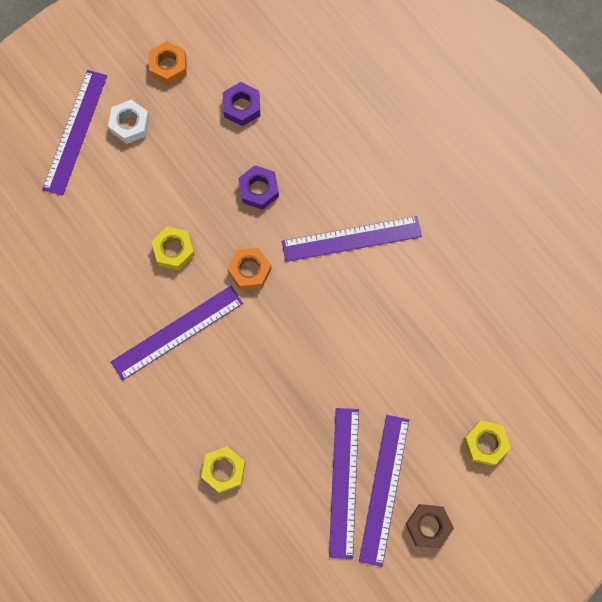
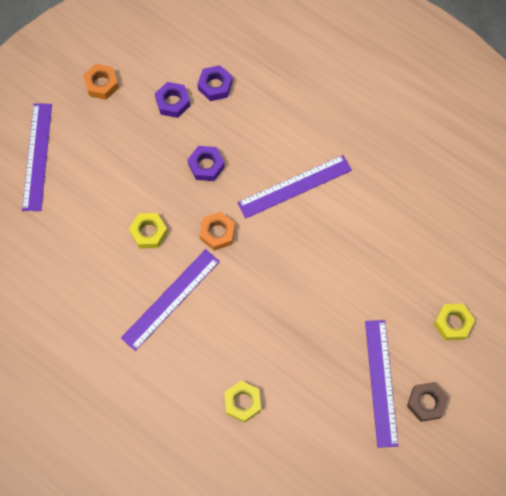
camera: 15 degrees left, 5 degrees down
(130, 124) = (82, 139): white nut -> none
(294, 99) = (215, 86): none -> purple nut
(343, 482) = (346, 385): purple ruler -> none

